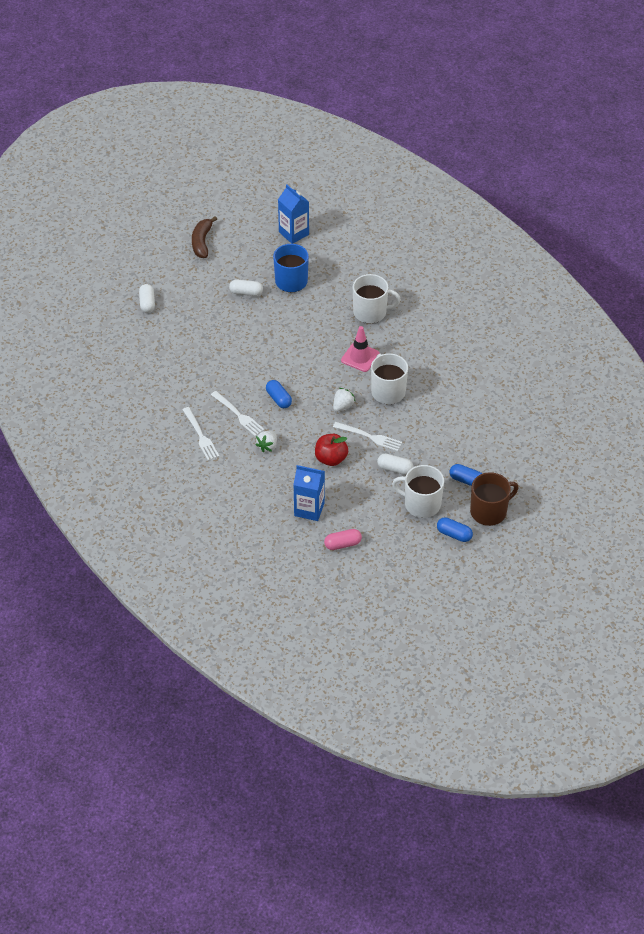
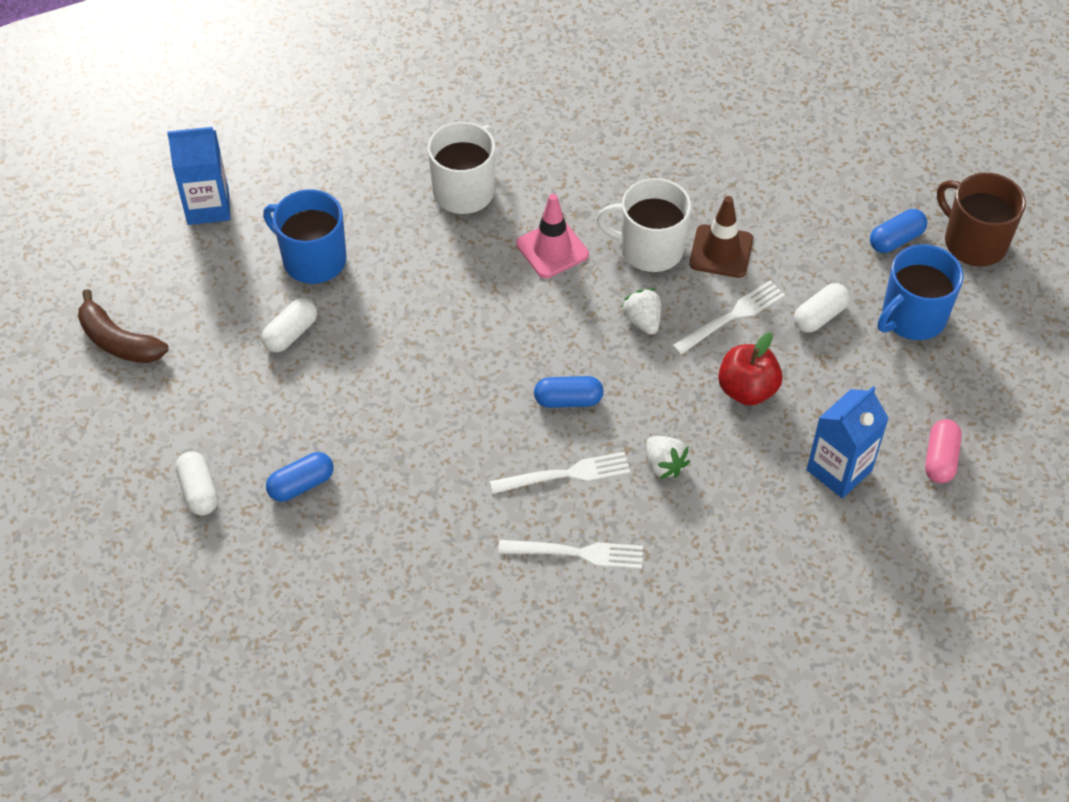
camera: 60 degrees left, 5 degrees up
(147, 303) = (199, 491): white capsule -> white capsule turned 45 degrees clockwise
(406, 417) = (721, 251): none -> brown traffic cone
(421, 504) = (912, 317): white mug -> blue mug
(454, 534) = (996, 306): blue capsule -> blue capsule (301, 485)
(489, 511) = (974, 242): brown mug -> brown mug turned 45 degrees counterclockwise

